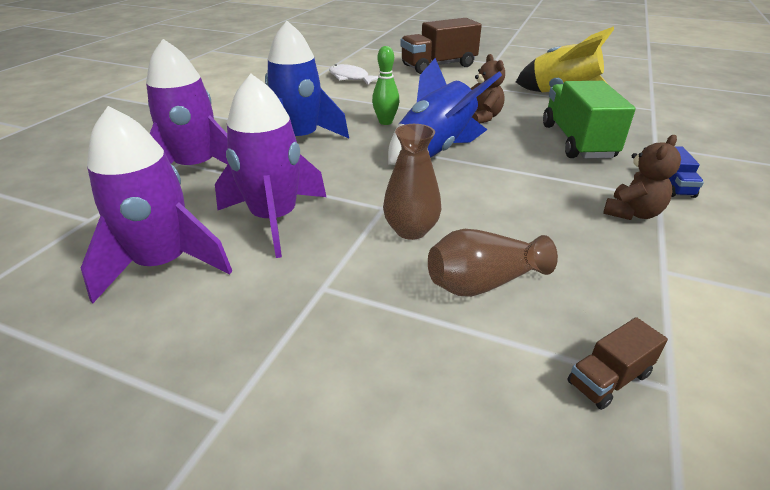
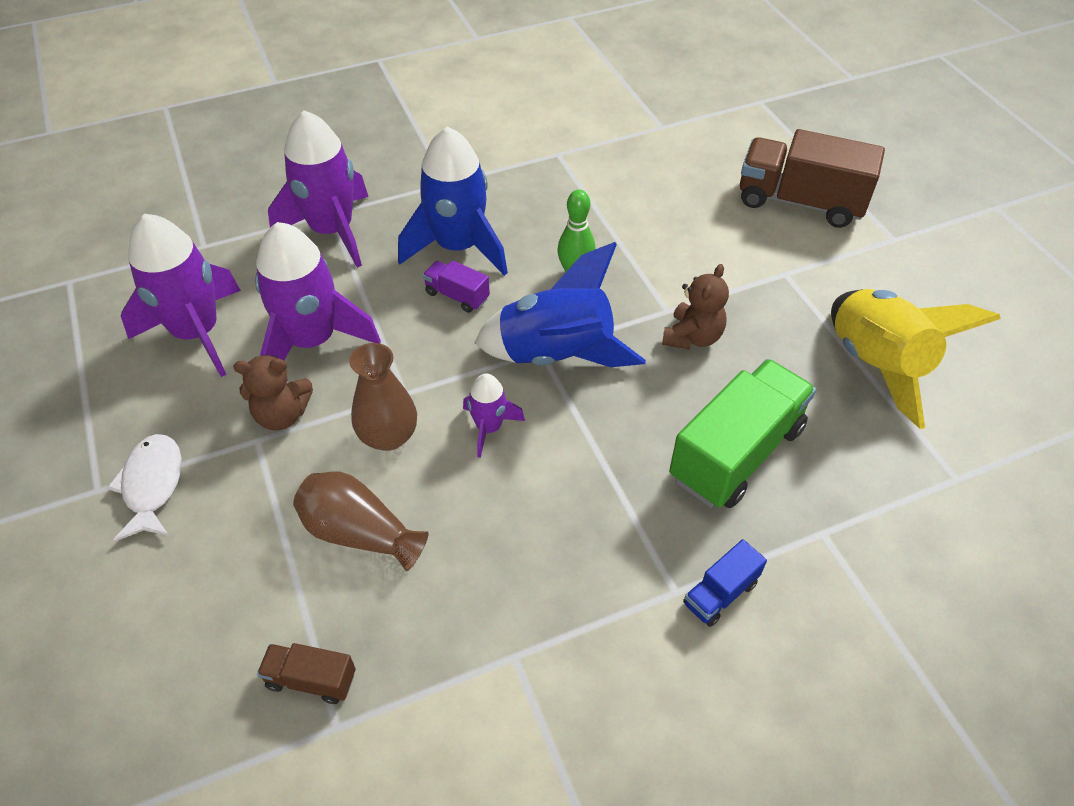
camera: 45 degrees right, 15 degrees up
(337, 157) = (457, 296): none -> purple truck
(351, 78) = (650, 166): white fish -> white fish (152, 485)
(459, 194) = (489, 427): none -> purple rocket
(632, 213) = (606, 583): brown teddy bear -> brown teddy bear (282, 415)

